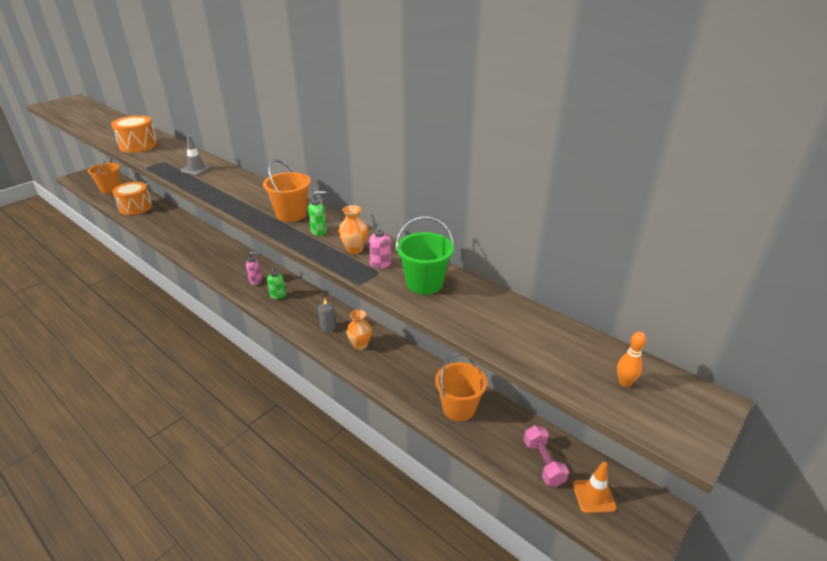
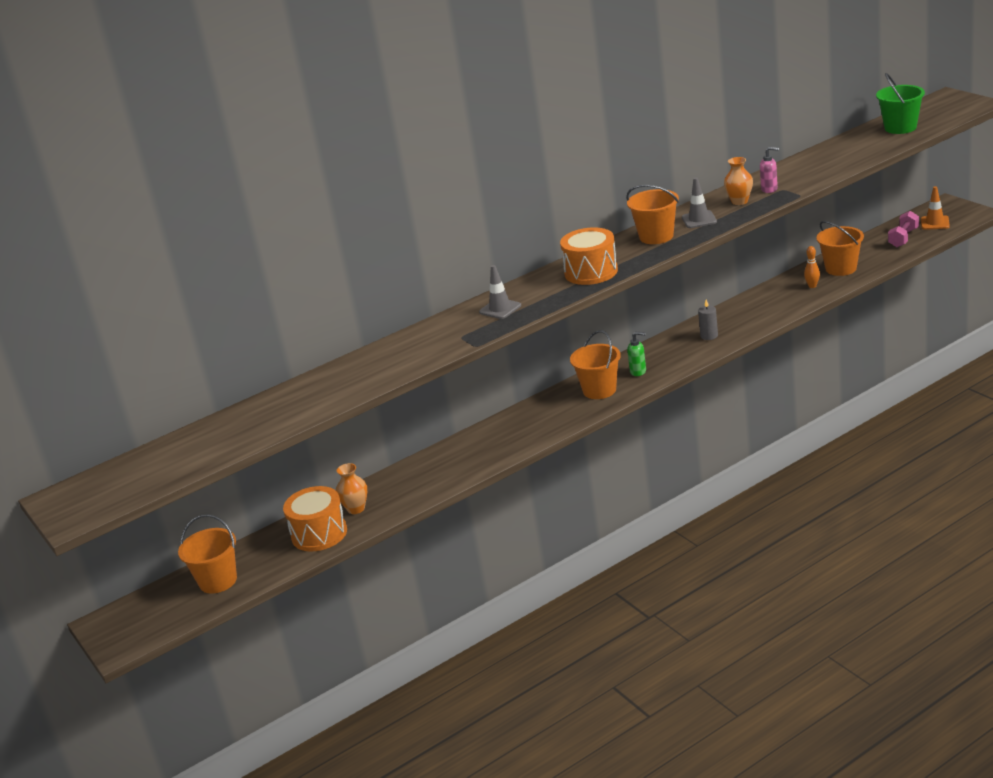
camera: 70 degrees left, 5 degrees down
(138, 145) = (381, 369): orange drum -> orange drum (591, 272)
(256, 281) = (599, 390): pink soap dispenser -> orange bucket
(319, 231) = (699, 220): green soap dispenser -> grey traffic cone
(360, 345) = (744, 316): orange vase -> orange vase (356, 509)
(424, 283) = (804, 171): green bucket -> green bucket (900, 128)
(543, 462) = (903, 238): pink dumbbell -> pink dumbbell turned 60 degrees counterclockwise
(624, 382) = (930, 114): orange bowling pin -> orange bowling pin (812, 286)

